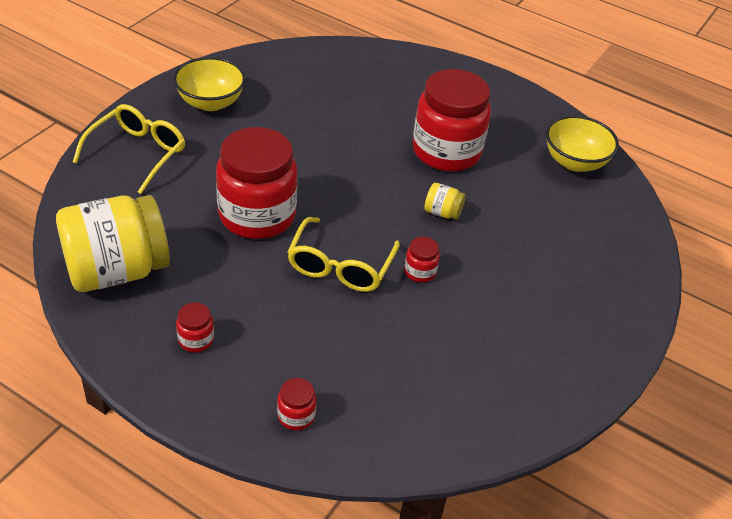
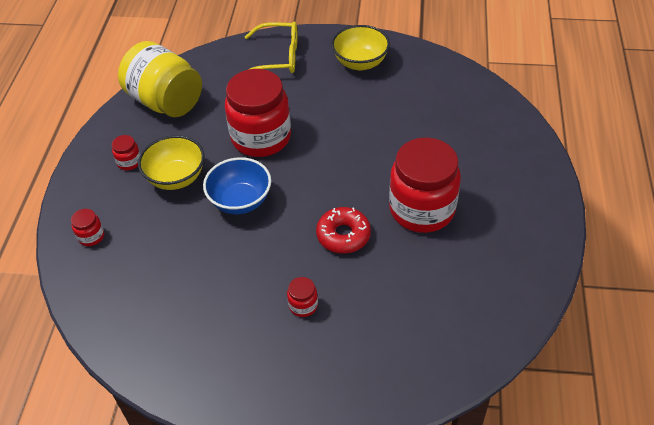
camera: 70 degrees right, 5 degrees up
(340, 266) = (240, 201): yellow glasses -> blue bowl
(420, 272) = (265, 247): red jar -> red jar (303, 305)
(442, 212) = (343, 235): yellow jar -> red donut
(574, 162) = (488, 302): yellow bowl -> yellow bowl (176, 178)

